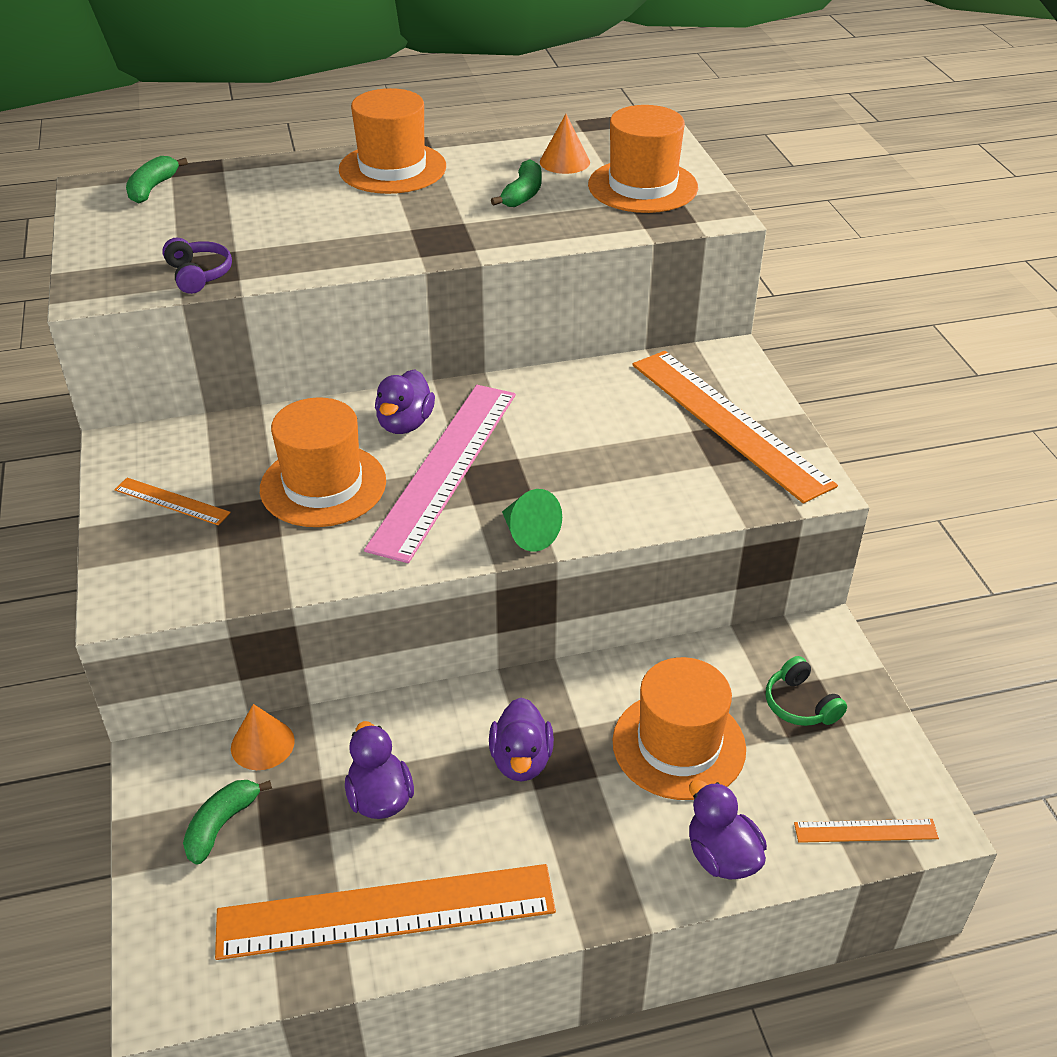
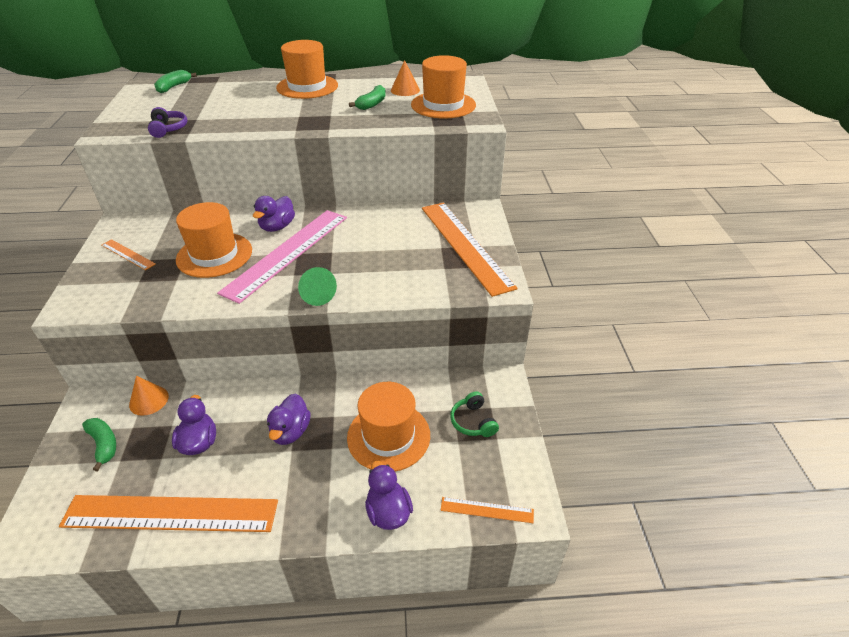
camera: 10 degrees right, 0 degrees up
(222, 825) = (103, 444): green banana -> green banana turned 105 degrees clockwise

